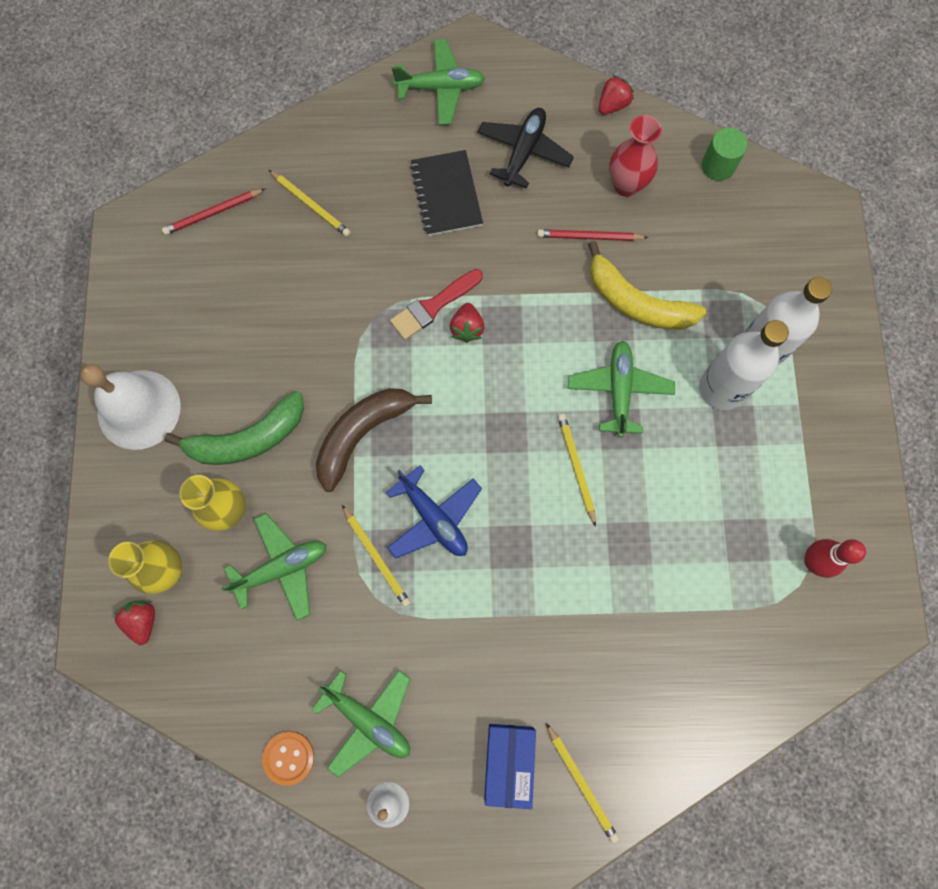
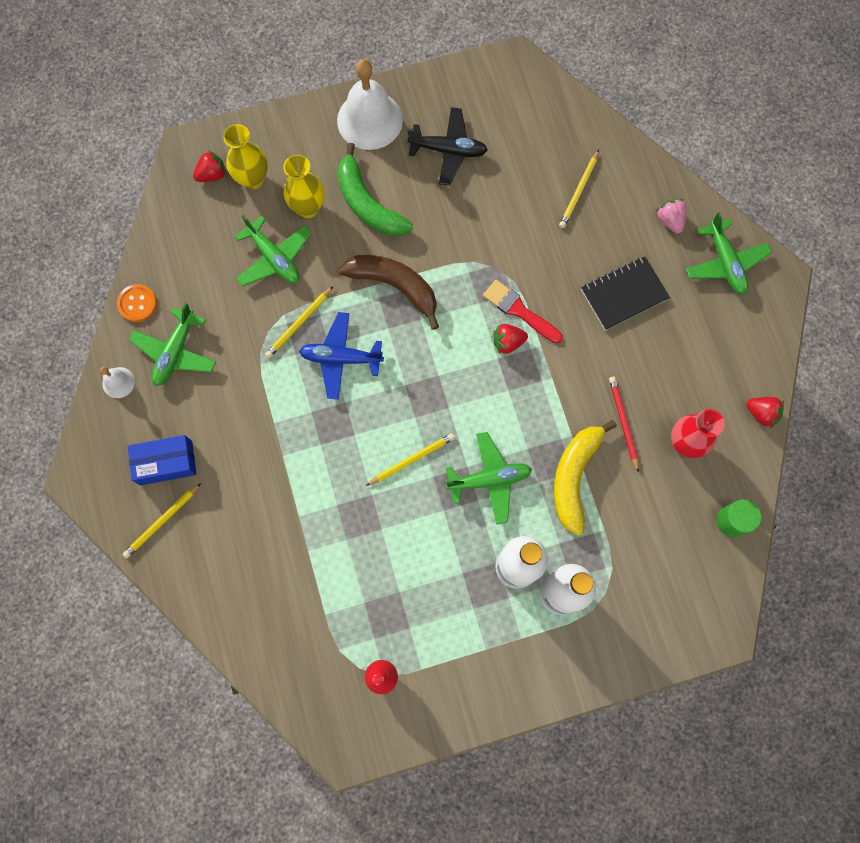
camera: 75 degrees right, 0 degrees up
(213, 213) = (547, 121): red pencil -> none
(376, 125) = (670, 220): none -> pink strawberry
(434, 518) = (341, 358): blue plane -> blue plane turned 60 degrees clockwise
(524, 152) = (687, 348): black plane -> black plane (448, 150)

